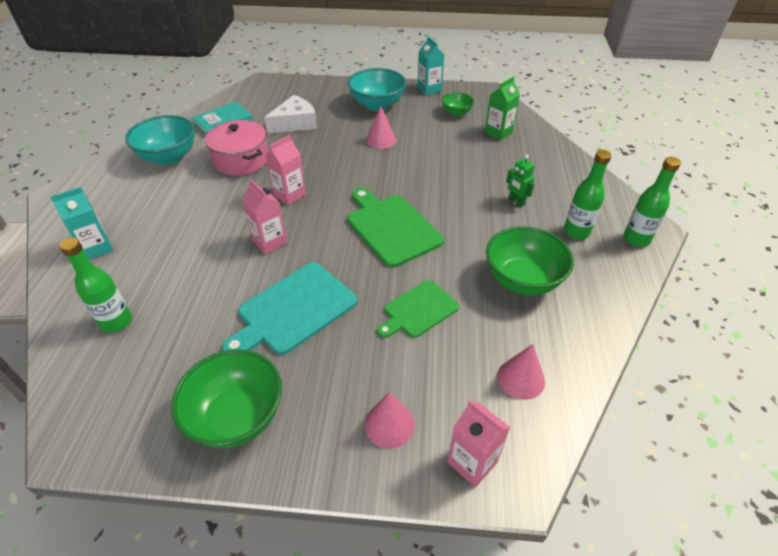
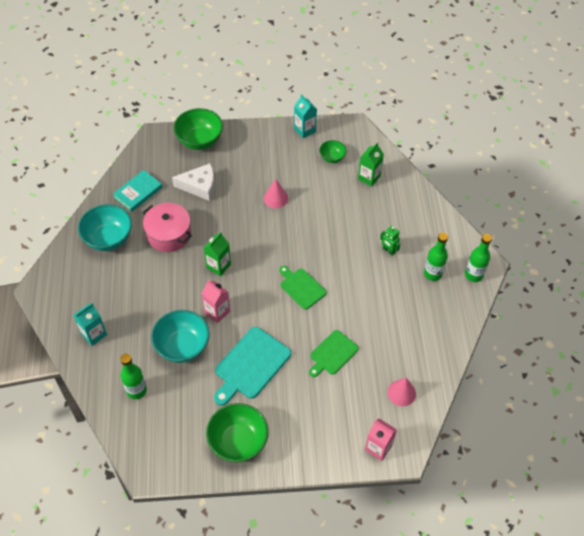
camera: 10 degrees left, 10 degrees up
(289, 195) = (218, 266): pink carton -> green carton
(295, 123) = (200, 186): white cheese -> white cheese turned 45 degrees clockwise
(377, 105) = (263, 155): turquoise bowl -> turquoise bowl (182, 346)
(389, 424) = (328, 433): pink cone -> none
(391, 227) = (301, 287): green cutting board -> green cutting board, size x0.63
(522, 280) = (397, 321): green bowl -> green bowl (200, 140)

